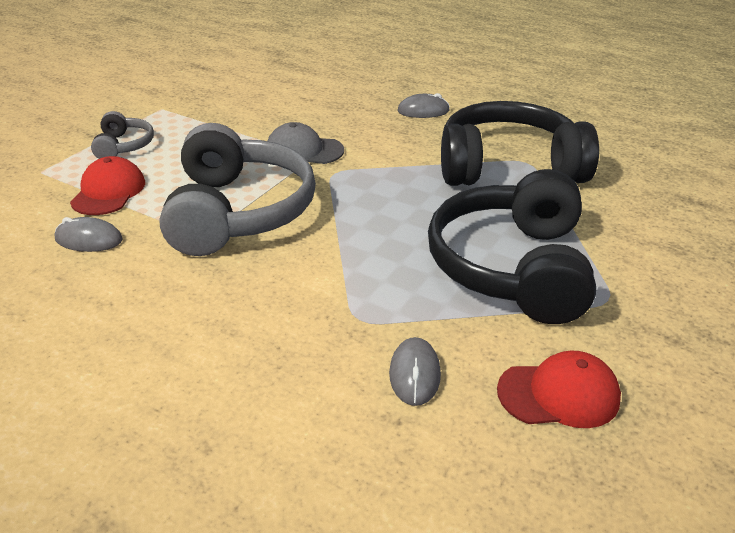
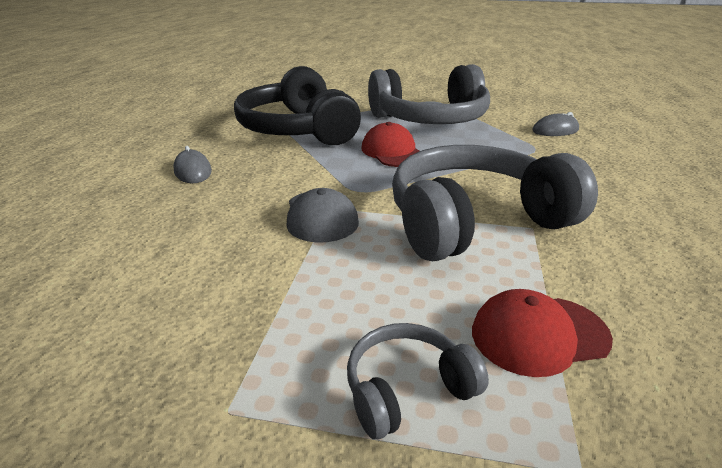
camera: 110 degrees left, 5 degrees down
(89, 239) = (634, 300): grey mouse -> none
(513, 267) = (430, 119): black headphones -> grey headphones
(559, 394) = (519, 105): red cap -> red cap (392, 152)

